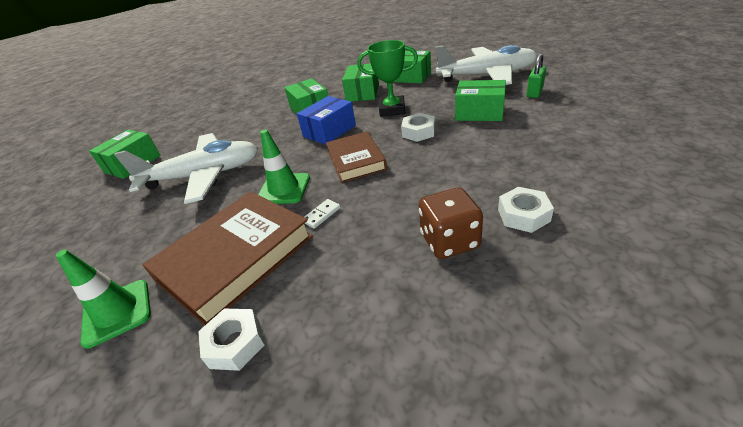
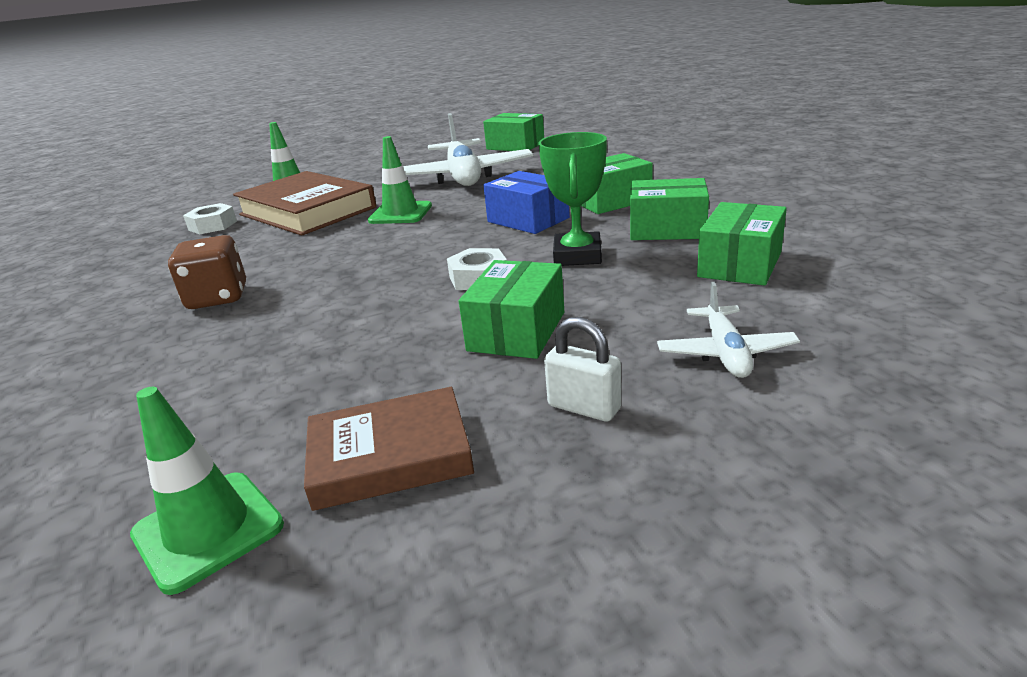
camera: 90 degrees right, 10 degrees down
(321, 215) = (333, 235): white domino -> none
(356, 160) = (430, 242): brown book -> brown book (390, 456)
(487, 75) = (725, 353): white plane -> white plane, size x0.49
(523, 215) = (205, 343): white nut -> none
(534, 92) = (584, 407): green padlock -> white padlock
(664, 147) = (208, 530): none -> green traffic cone

